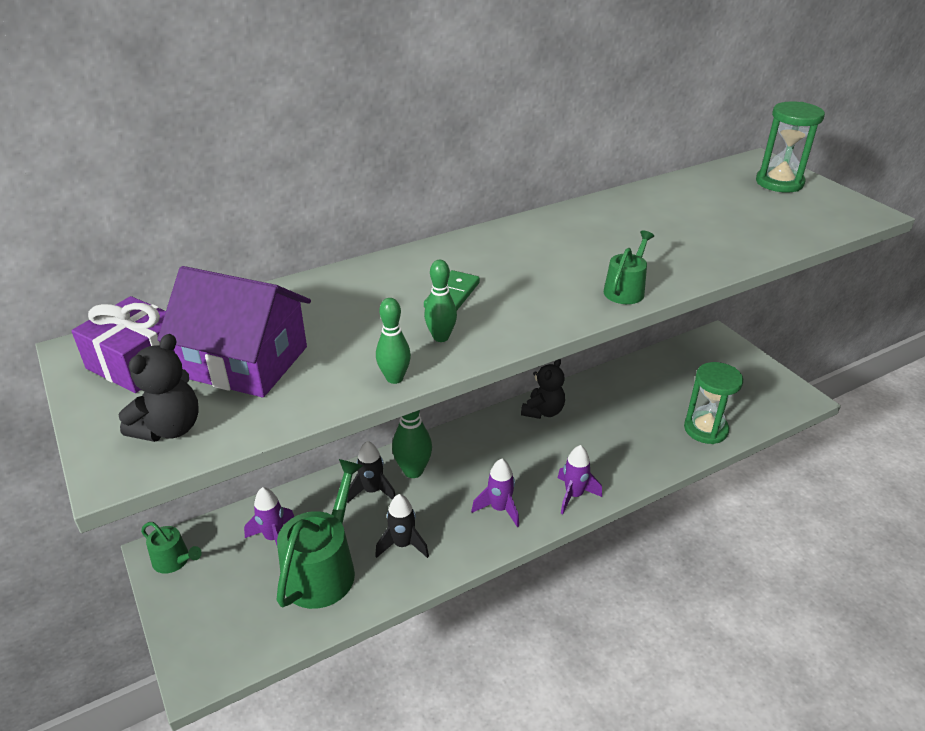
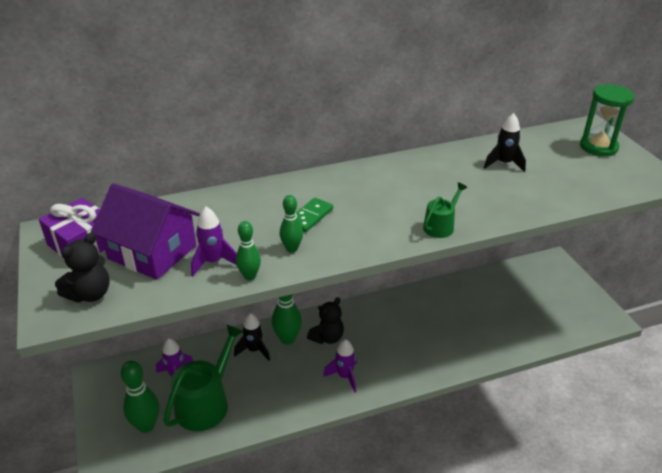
camera: 10 degrees right, 0 degrees up
(174, 560) = (104, 382): green watering can -> none
(246, 611) = (146, 425): none -> green bowling pin
(403, 545) = (266, 393): black rocket -> black rocket (504, 164)
(543, 411) = (397, 305): black teddy bear -> black teddy bear (327, 337)
(574, 495) = (404, 374): purple rocket -> purple rocket (213, 262)
(705, 429) = (523, 335): green hourglass -> none

